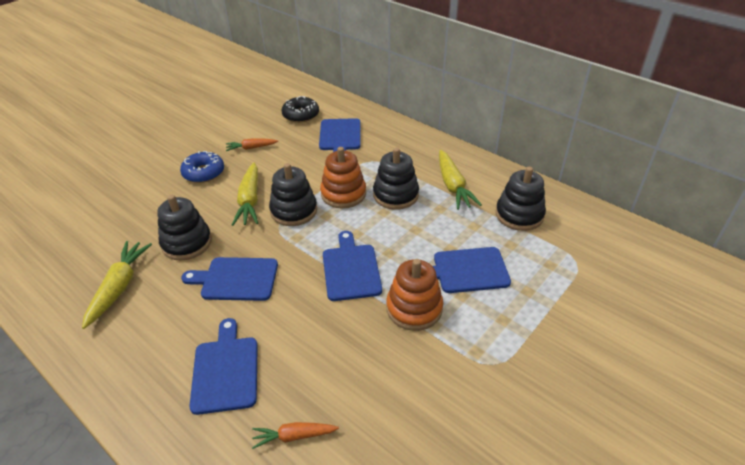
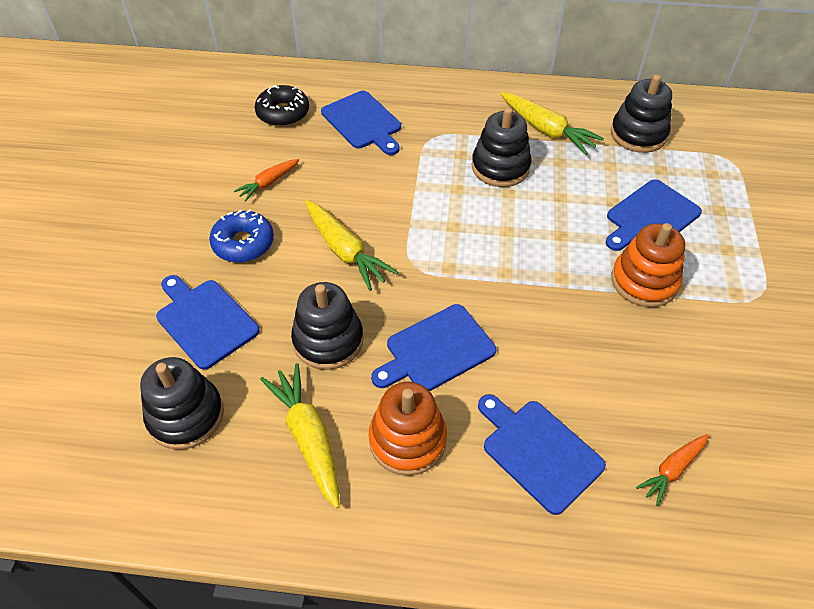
camera: 35 degrees left, 10 degrees up
(294, 211) = (411, 238): black stacking toy -> black stacking toy (186, 415)
(343, 194) = (444, 192): orange stacking toy -> orange stacking toy (407, 440)
(351, 269) = (543, 273): blue cutting board -> blue cutting board (204, 320)

